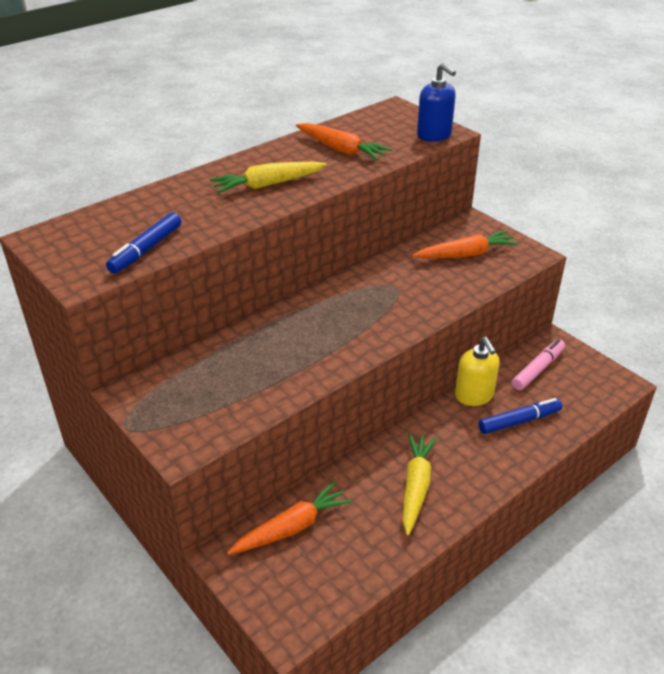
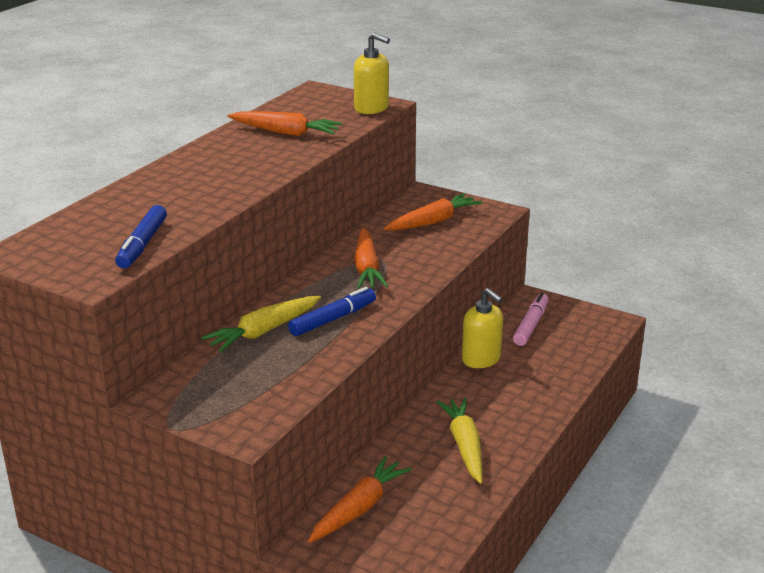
camera: 20 degrees left, 10 degrees down
(267, 185) = (230, 172): yellow carrot -> yellow carrot (263, 331)
(380, 293) = (367, 268): none -> orange carrot
(434, 135) = (371, 108): blue soap dispenser -> yellow soap dispenser
(519, 421) = (535, 371): blue marker -> blue marker (332, 319)

